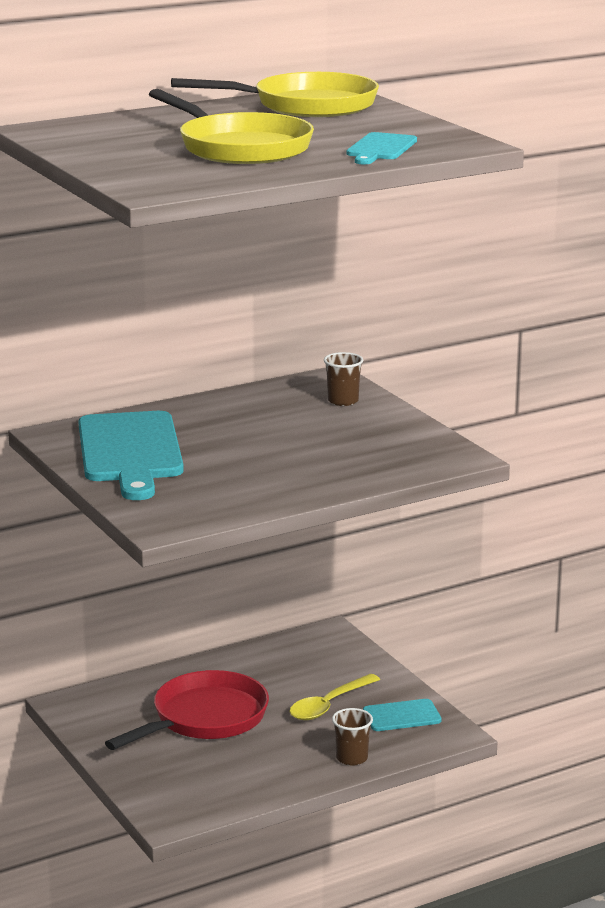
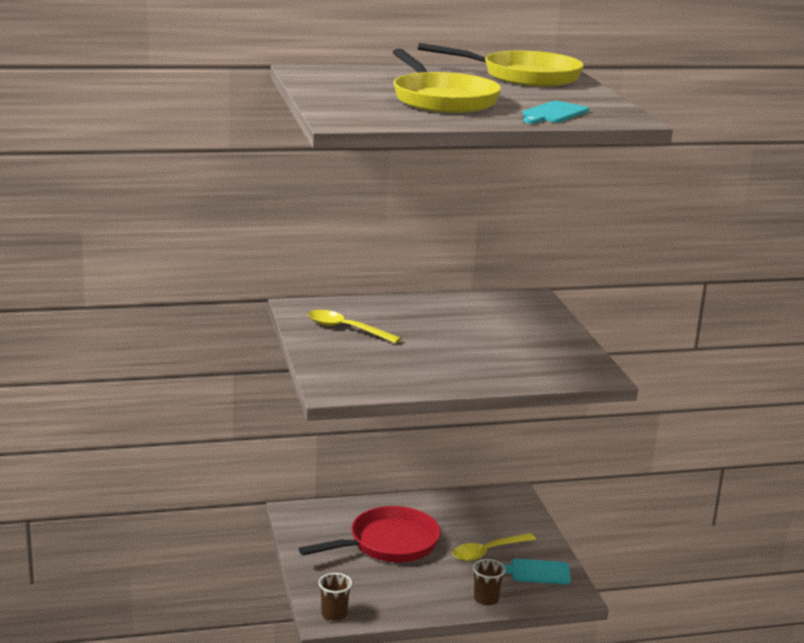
camera: 15 degrees right, 0 degrees up
(130, 452) = (346, 329): turquoise cutting board -> yellow spoon
(343, 401) = (531, 316): brown cup -> brown cup (334, 614)

